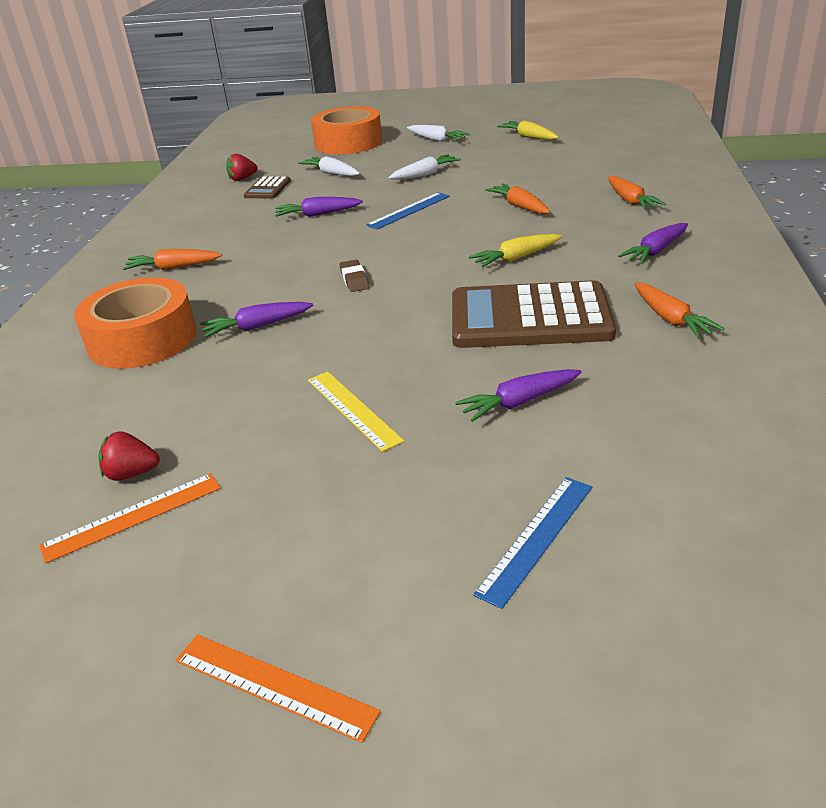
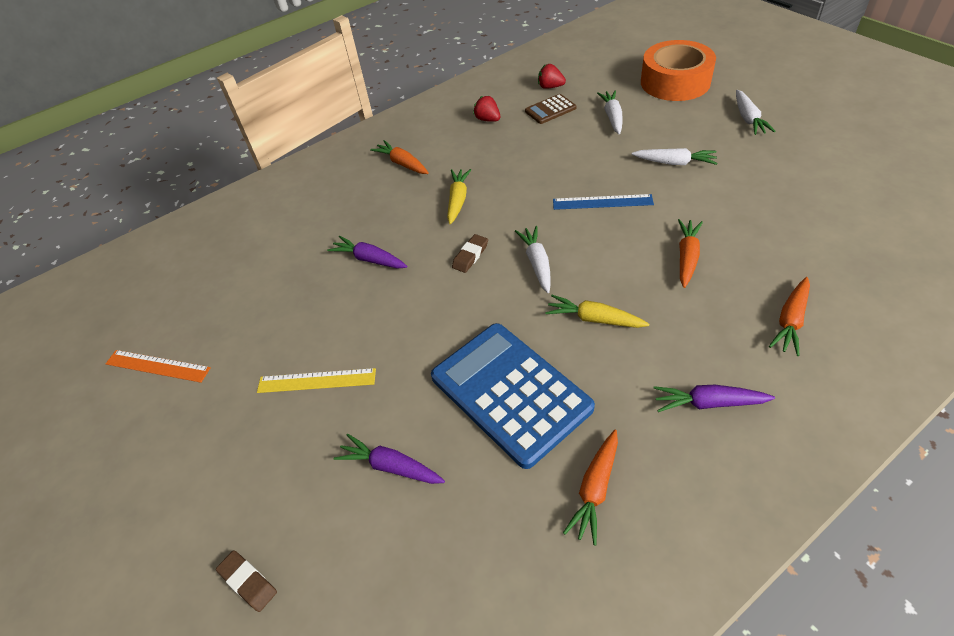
camera: 50 degrees right, 15 degrees up
(132, 474) = (190, 333): red strawberry -> red strawberry (488, 119)
(142, 339) = (314, 223): orange tape -> none
(274, 685) = (67, 536): orange ruler -> none
(318, 214) = (541, 163): purple carrot -> none
(353, 409) = (316, 381): yellow ruler -> yellow ruler turned 75 degrees clockwise
(419, 257) = (537, 263): none -> white carrot
(528, 137) = (835, 163): yellow carrot -> yellow carrot (458, 200)
(530, 317) = (510, 392): brown calculator -> blue calculator
(537, 538) = (248, 582): blue ruler -> brown eraser

